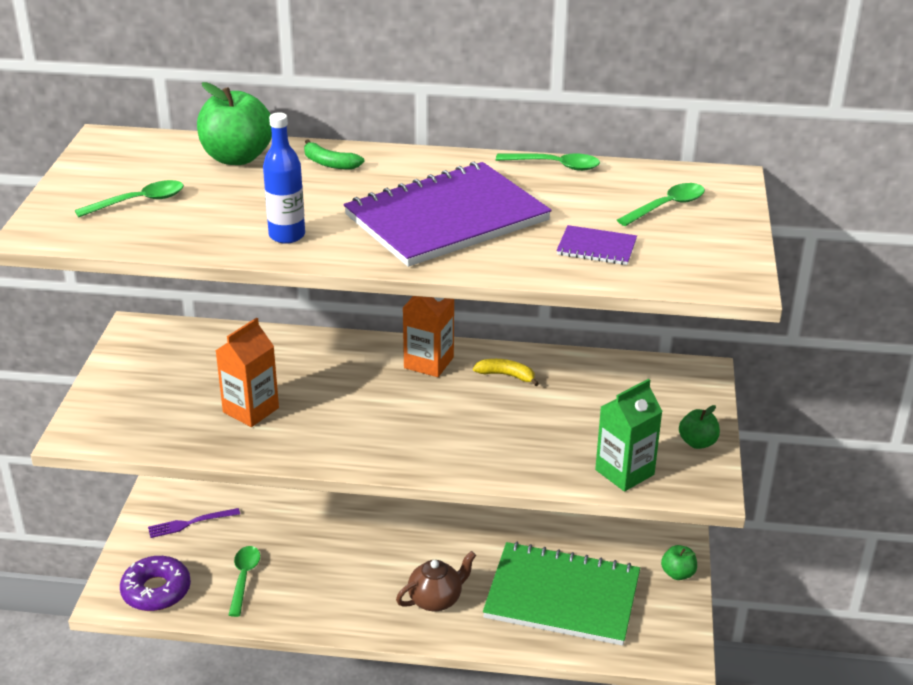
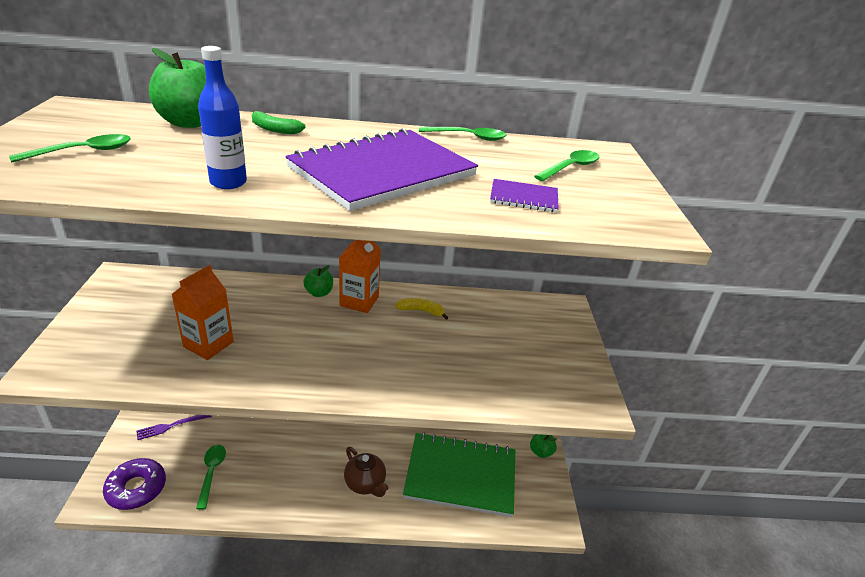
camera: 10 degrees left, 0 degrees up
(436, 599) = (365, 484): brown teapot -> brown teapot turned 90 degrees clockwise
(624, 472) = (529, 393): green carton -> none
(697, 442) = (579, 364): green apple -> green apple (319, 293)

